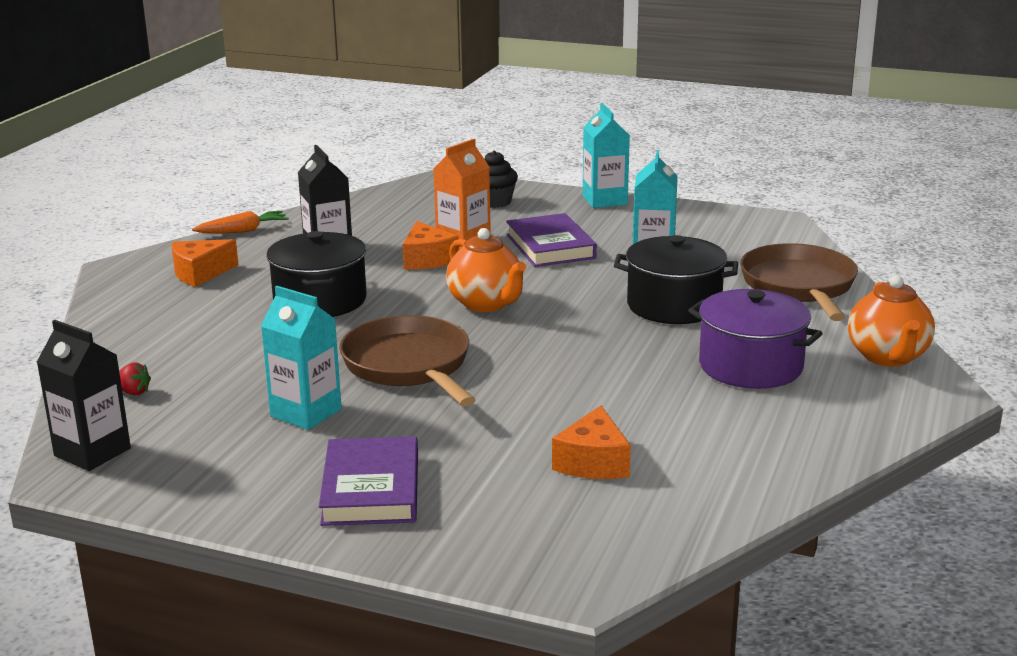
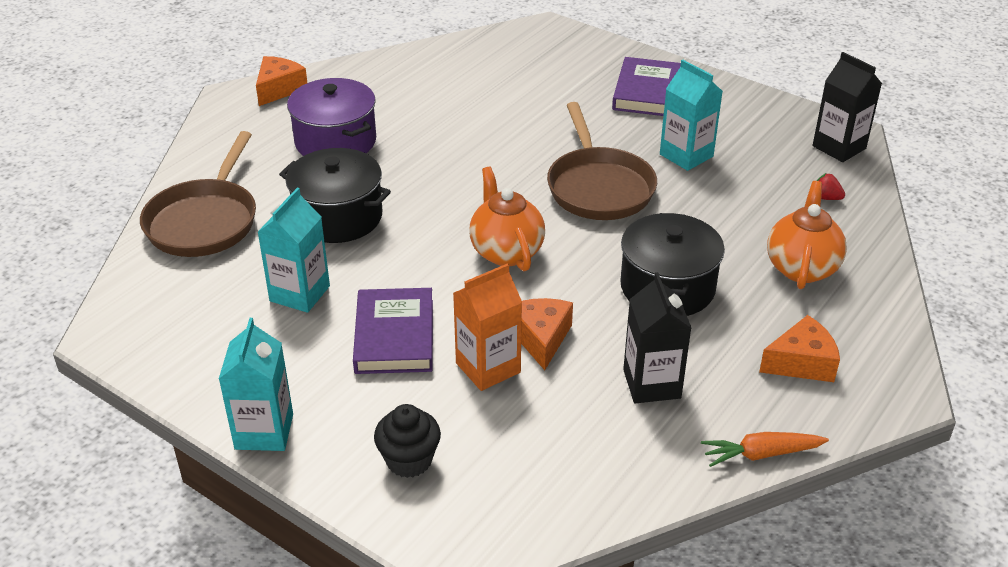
camera: 165 degrees left, 15 degrees up
(593, 462) = (501, 87): orange cheese -> orange cheese (279, 89)
(888, 357) = (227, 132): orange teapot -> orange teapot (801, 268)

